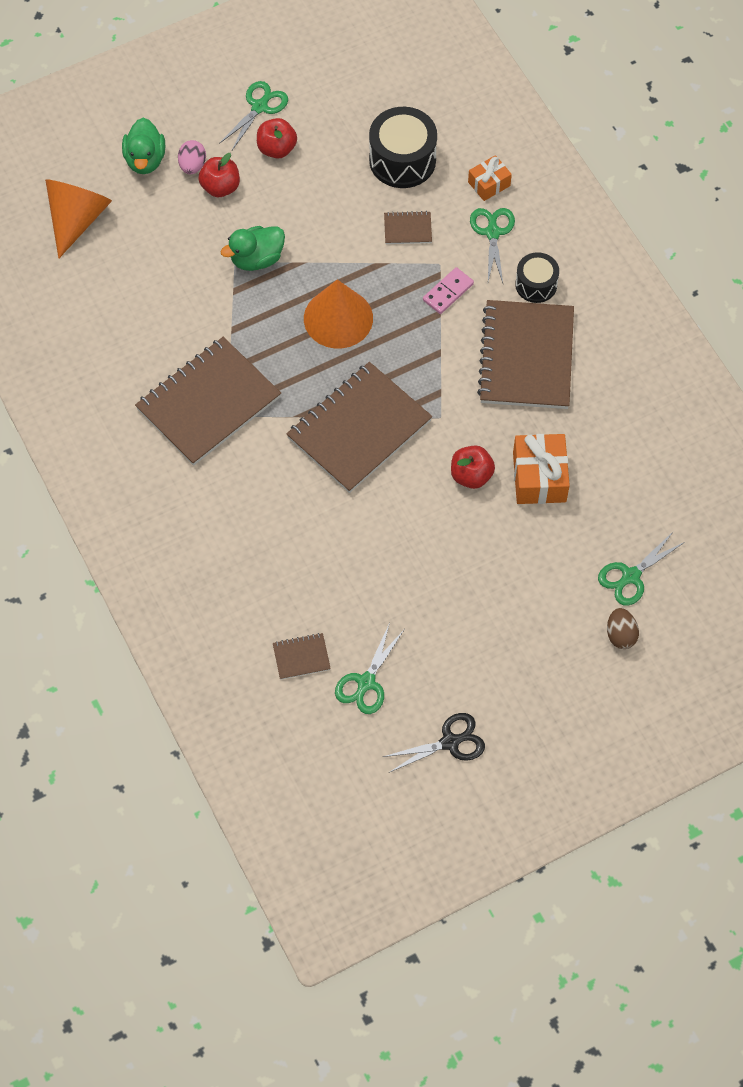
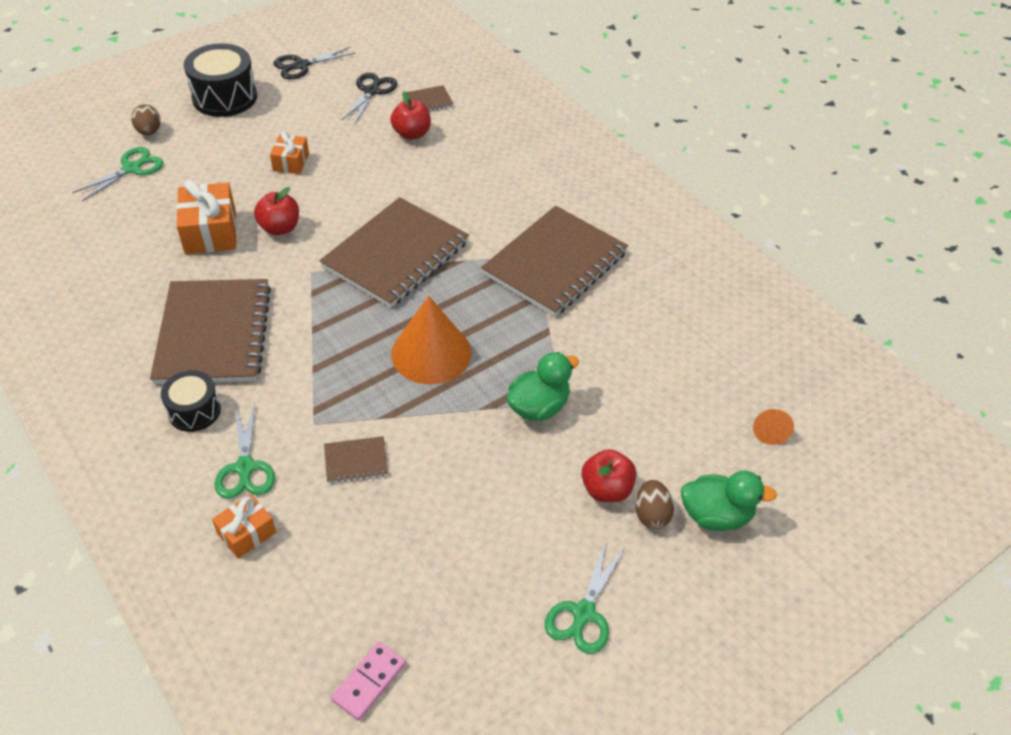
camera: 170 degrees right, 15 degrees down
(77, 219) = (769, 431): orange cone -> orange cone, size x0.46
(145, 160) = (716, 515): green duck -> green duck turned 105 degrees clockwise
(192, 165) = (651, 514): pink egg -> brown egg
(277, 149) = (545, 551): red apple -> red apple (412, 134)
(366, 683) = (372, 91): green scissors -> black scissors
(402, 160) = (368, 554): black drum -> black drum (225, 97)
(448, 292) = (303, 392): pink domino -> pink domino (369, 681)
(461, 569) = (291, 162): none -> orange gift

